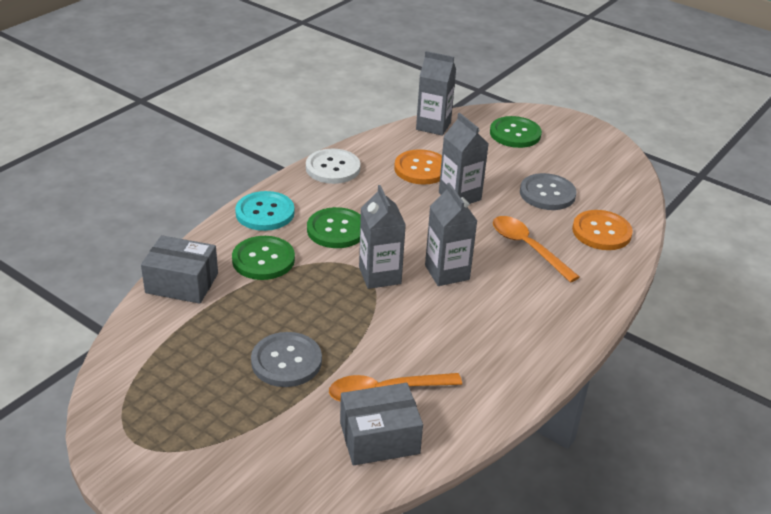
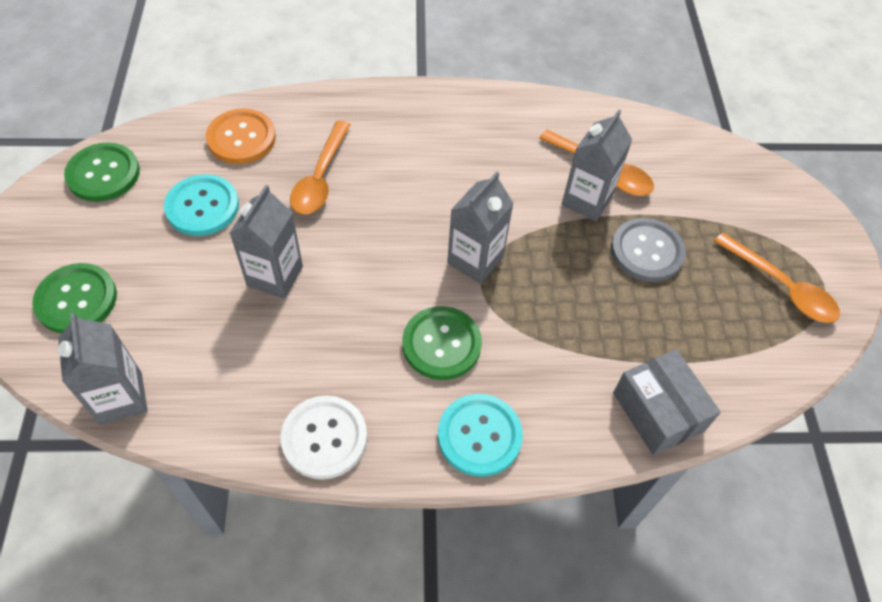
camera: 130 degrees left, 20 degrees up
(166, 413) = (781, 287): none -> orange spoon
(263, 260) = (552, 371): green button -> green button (103, 174)
(379, 438) = (645, 148): grey box -> none
(421, 169) = (246, 345): orange button -> none
(447, 272) = (419, 214): grey carton -> grey carton (587, 200)
(547, 193) = (202, 207): grey button -> turquoise button

